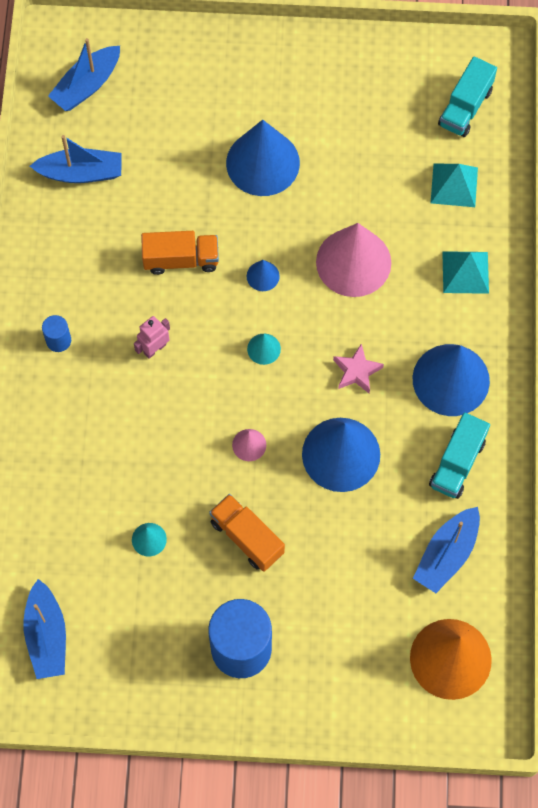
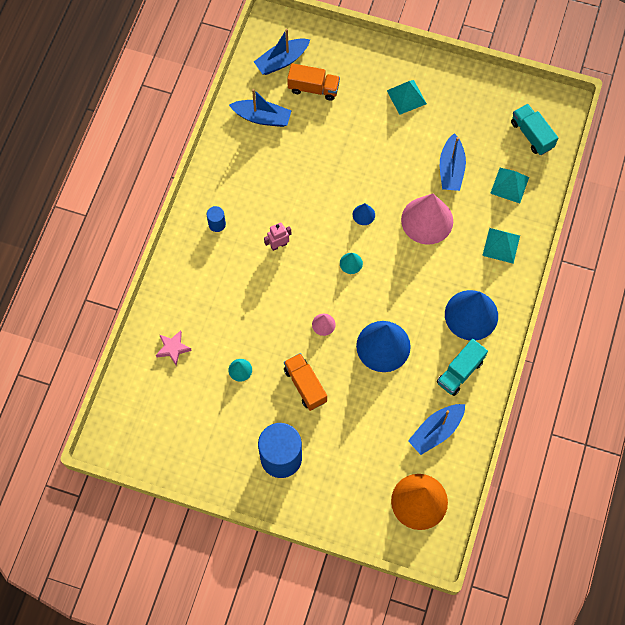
camera: 15 degrees right, 0 degrees up
(47, 636) = (156, 416): blue boat -> blue boat (451, 169)
(181, 259) = (312, 190): orange truck -> orange truck (313, 88)
(263, 163) = (384, 139): blue cone -> none
(277, 95) = (406, 97): none -> turquoise pyramid
(356, 371) = (409, 293): pink star -> pink star (173, 348)
(465, 107) = (531, 135): turquoise truck -> turquoise truck turned 105 degrees clockwise

